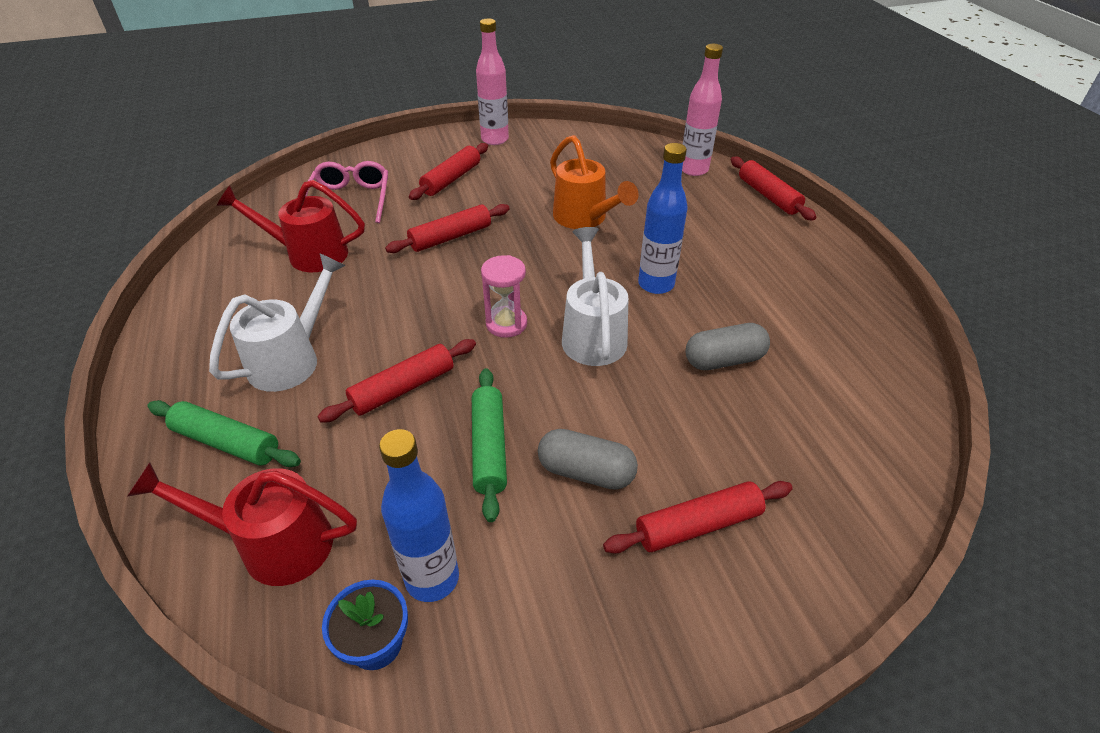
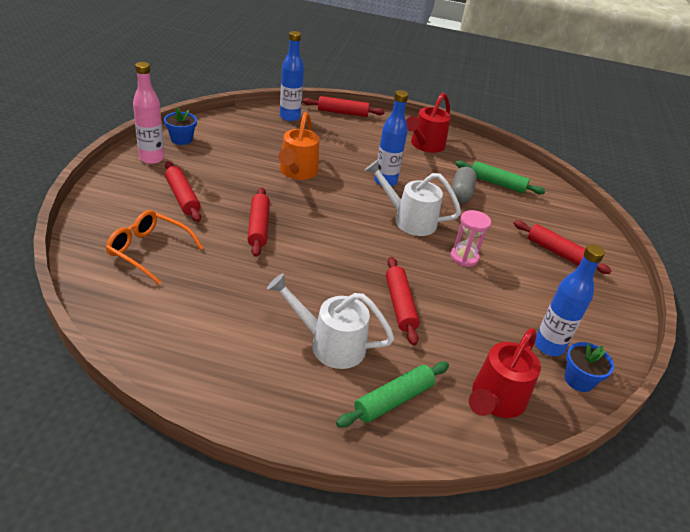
camera: 65 degrees left, 5 degrees down
(291, 359) = (330, 344): white watering can -> white watering can turned 45 degrees counterclockwise
(309, 254) = (204, 296): red watering can -> red watering can (425, 145)
(350, 199) = (149, 251): pink glasses -> orange glasses
(489, 448) = (471, 292): green rolling pin -> green rolling pin (497, 183)
(506, 324) = (373, 244): pink hourglass -> pink hourglass (464, 257)
(548, 137) = (181, 139): none -> blue flower pot
(584, 218) = (297, 172): orange watering can -> orange watering can turned 105 degrees clockwise
(586, 472) = (508, 268): grey capsule -> none
(693, 170) = (290, 117): pink bottle -> blue bottle
(698, 525) = (557, 253): red rolling pin -> red rolling pin turned 60 degrees counterclockwise

